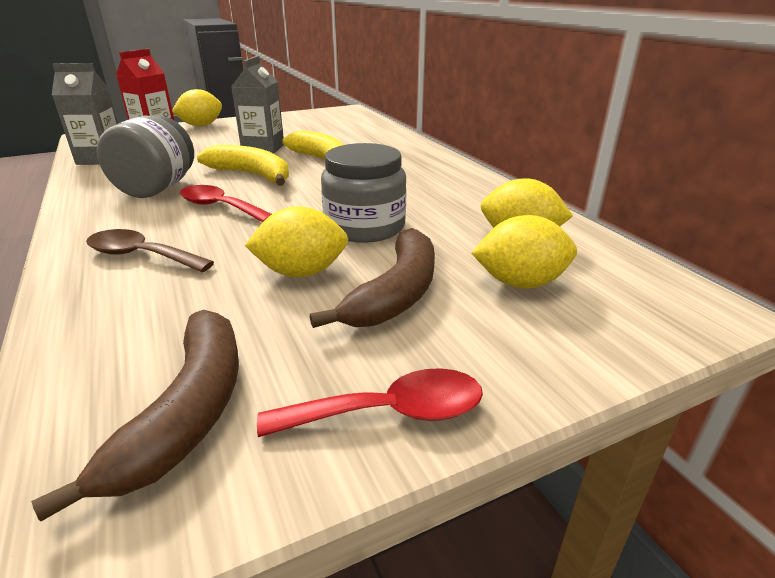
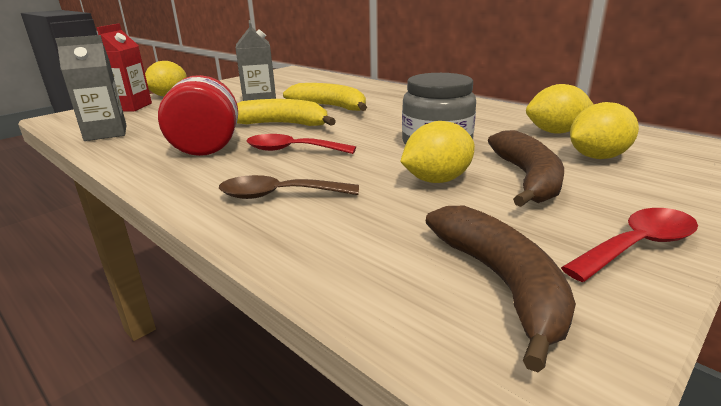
camera: 20 degrees left, 5 degrees down
(157, 189) = (207, 146): grey jar -> red jar

